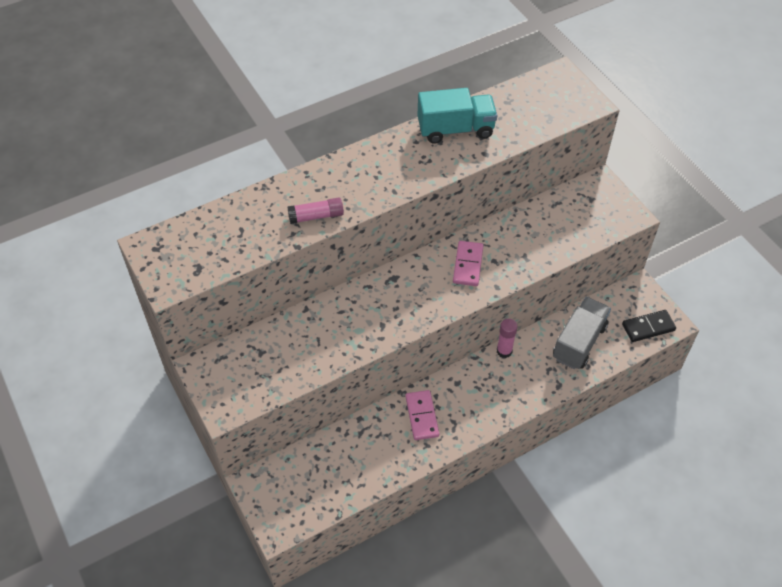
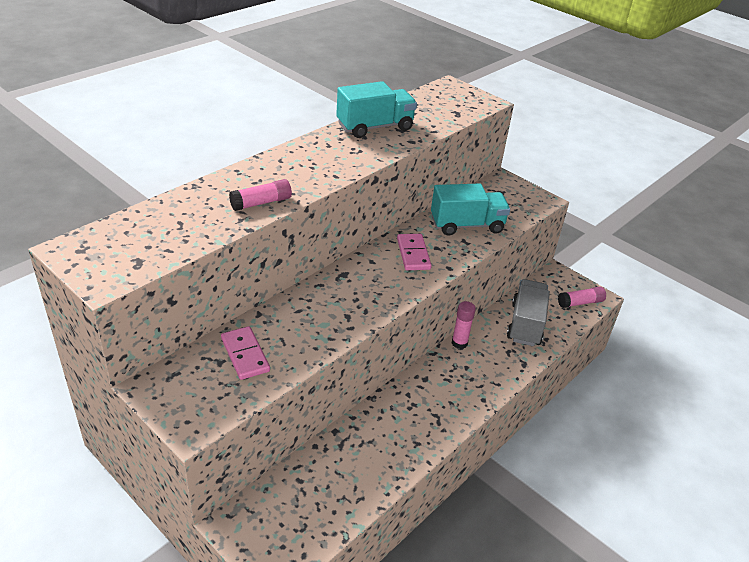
camera: 20 degrees left, 15 degrees down
(422, 416) = (401, 416): pink domino -> pink domino (245, 355)
(535, 237) = (467, 225): none -> turquoise truck
(648, 327) = (580, 302): black domino -> pink glue stick

